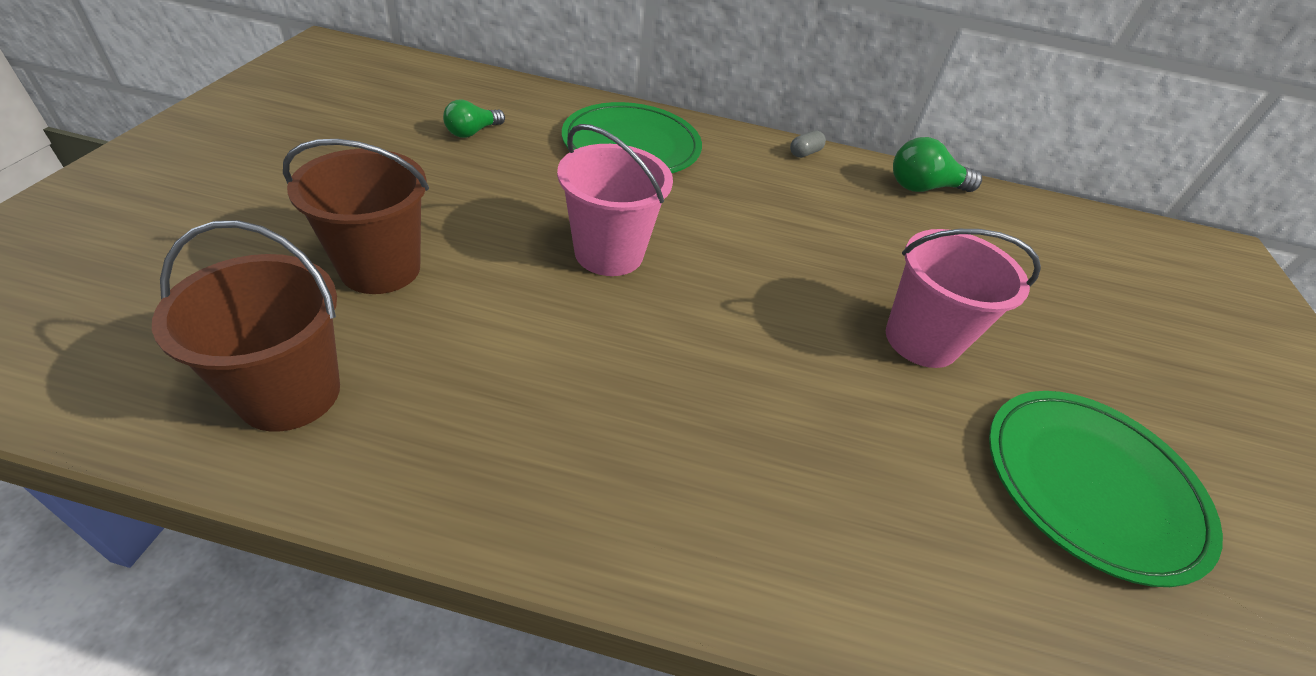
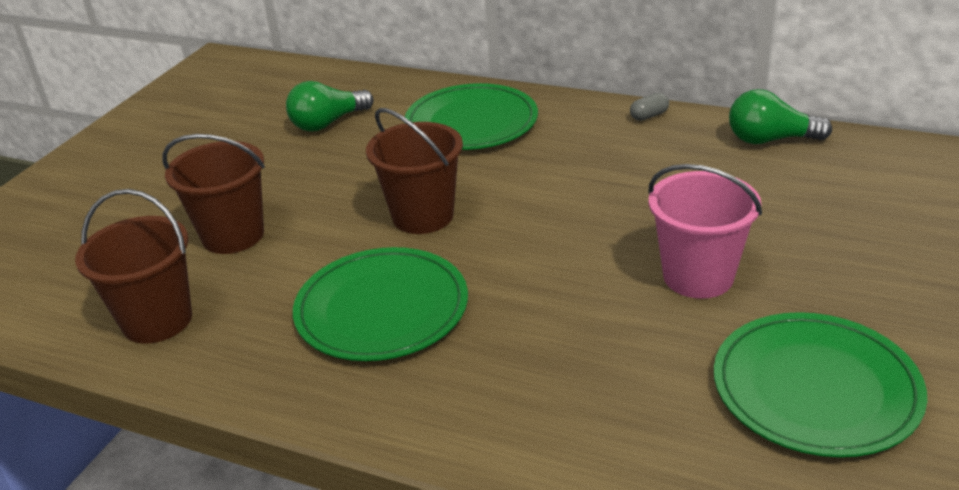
camera: 20 degrees right, 10 degrees down
(472, 132) = (328, 123): green light bulb -> green light bulb, size x1.54
(592, 378) = (382, 309): none -> green plate
(609, 253) = (423, 216): pink bucket -> brown bucket

